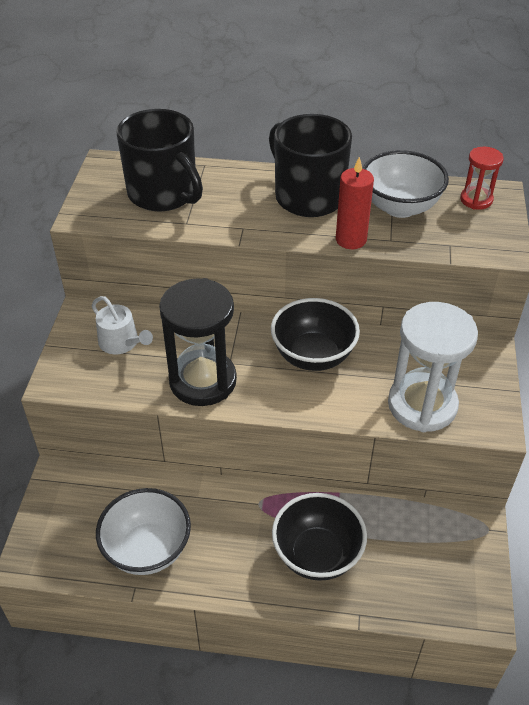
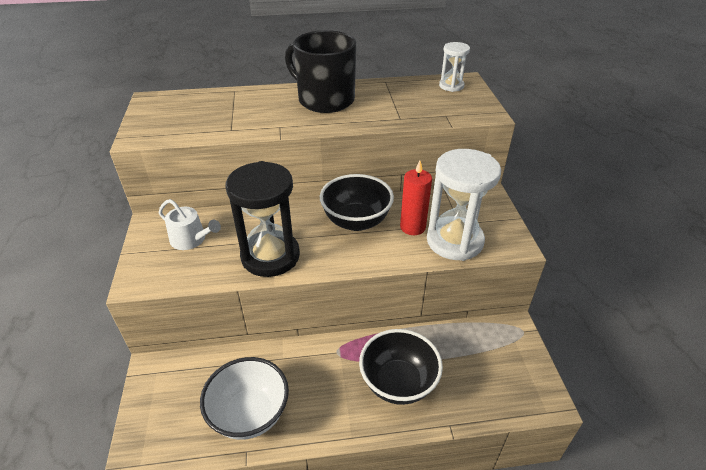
camera: 15 degrees left, 5 degrees down
(163, 194) = (205, 113): black mug -> none
(351, 240) = (369, 122): red candle -> red candle (412, 227)
(400, 207) = (398, 97): white bowl -> none
(476, 200) = (451, 86): red hourglass -> white hourglass

